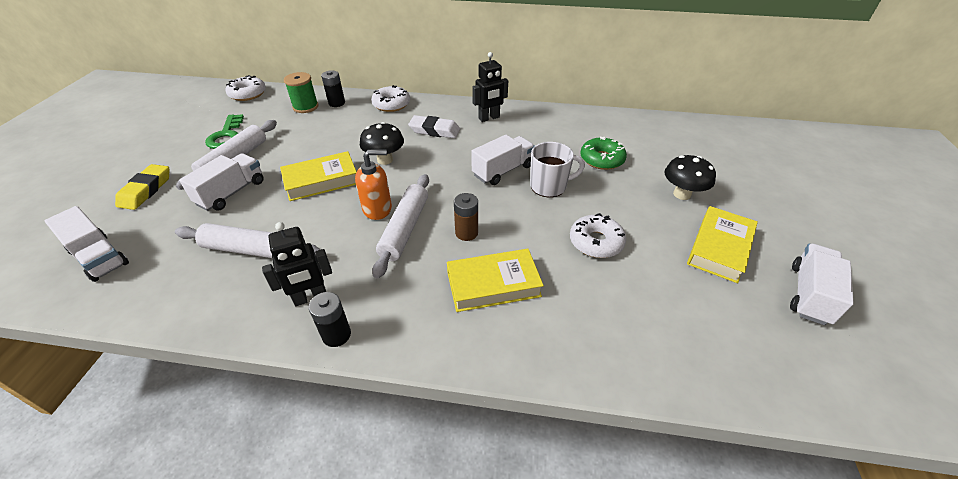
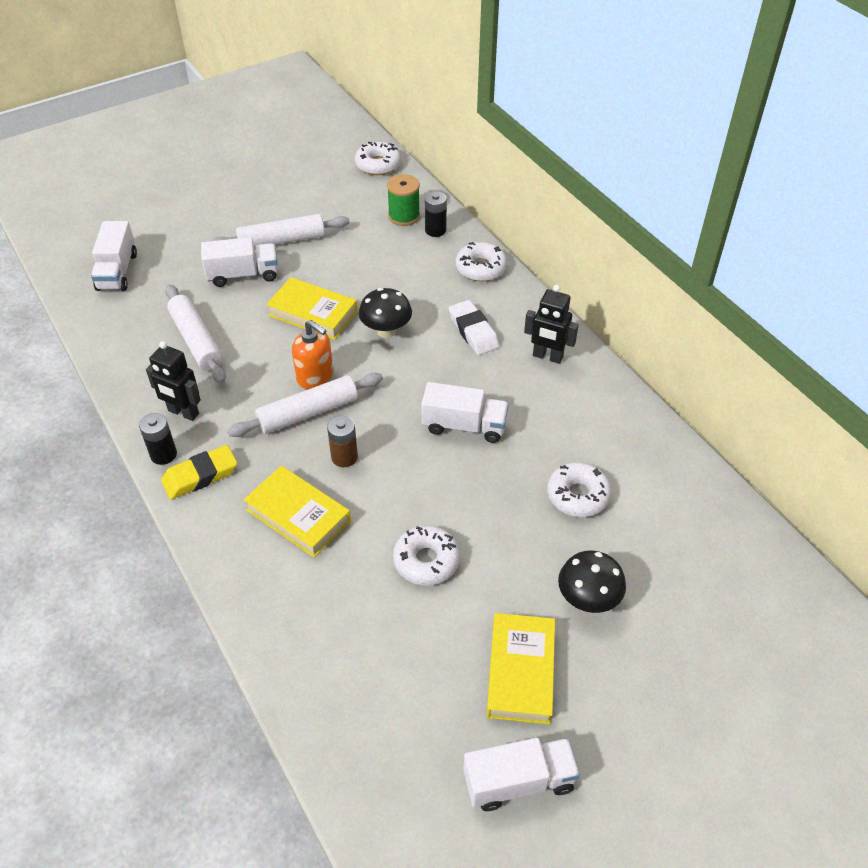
camera: 50 degrees right, 5 degrees up
(146, 190) = (198, 228): yellow eraser -> yellow eraser (200, 476)
(226, 136) = (306, 208): green key -> none
(549, 186) = (478, 477): white mug -> none
(601, 159) = (578, 495): green donut -> white donut
(719, 248) = (521, 672): yellow book -> yellow book turned 75 degrees counterclockwise

